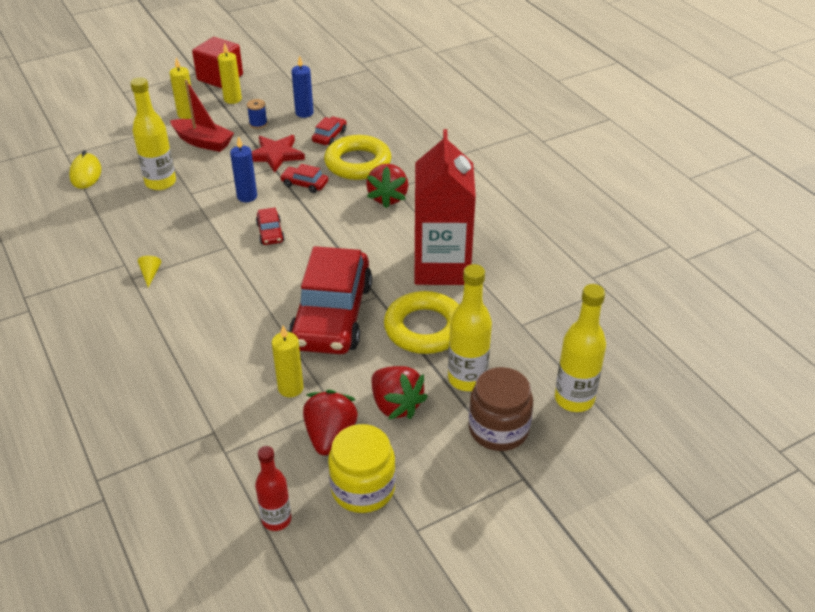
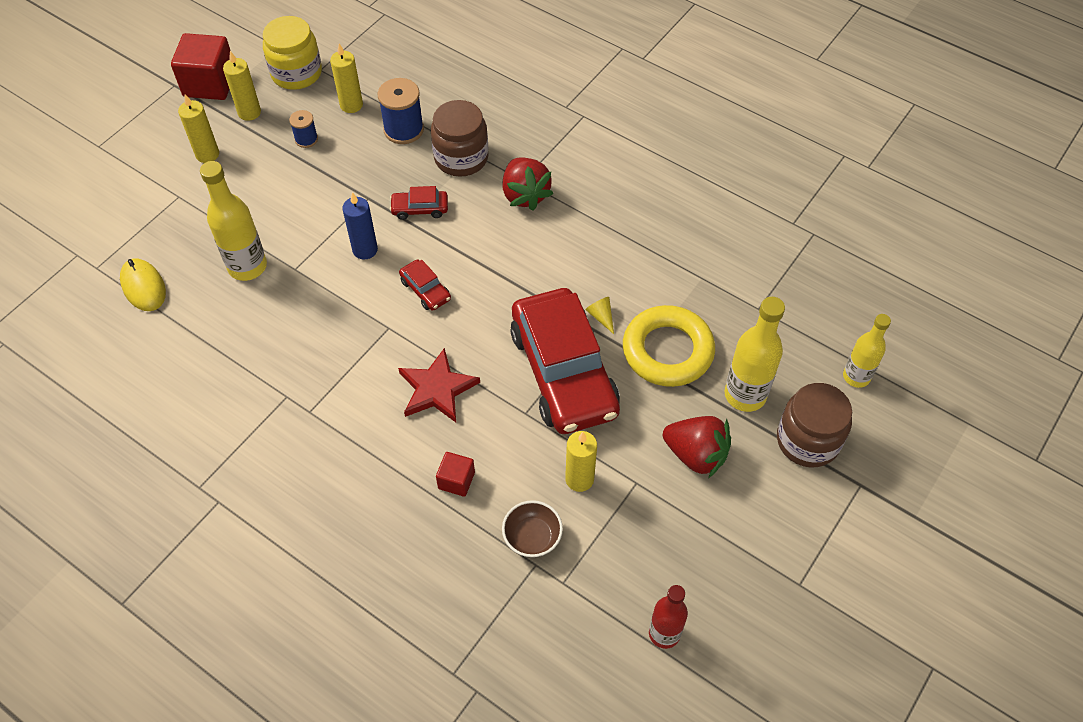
camera: 25 degrees left, 15 degrees up
(150, 274) = (327, 397): yellow cone -> yellow cone (601, 316)
(199, 356) = (456, 480): none -> red cube
(203, 142) = (258, 189): red boat -> none
(225, 413) = (532, 537): none -> brown bowl
(275, 155) = (358, 178): red star -> red star (437, 389)
(304, 113) = (351, 105): blue candle -> yellow candle
(329, 136) = (403, 130): red car -> blue spool
(330, 436) = (655, 517): red strawberry -> none
(358, 163) = (461, 158): yellow ring -> brown jar
(363, 488) = (723, 562): yellow jar -> yellow jar (296, 73)
(441, 267) = (638, 267): red carton -> none
(574, 399) = (856, 377): yellow bottle -> yellow bottle, size x0.66

